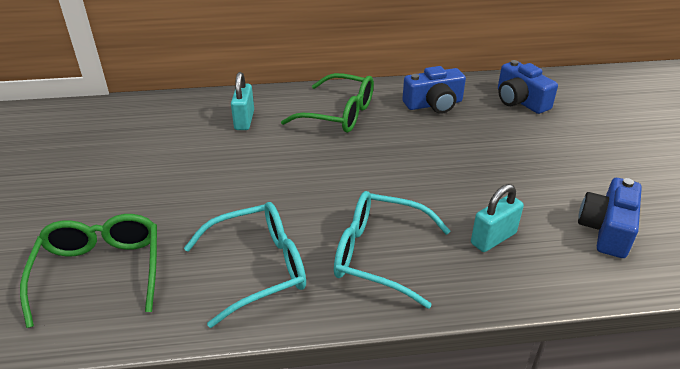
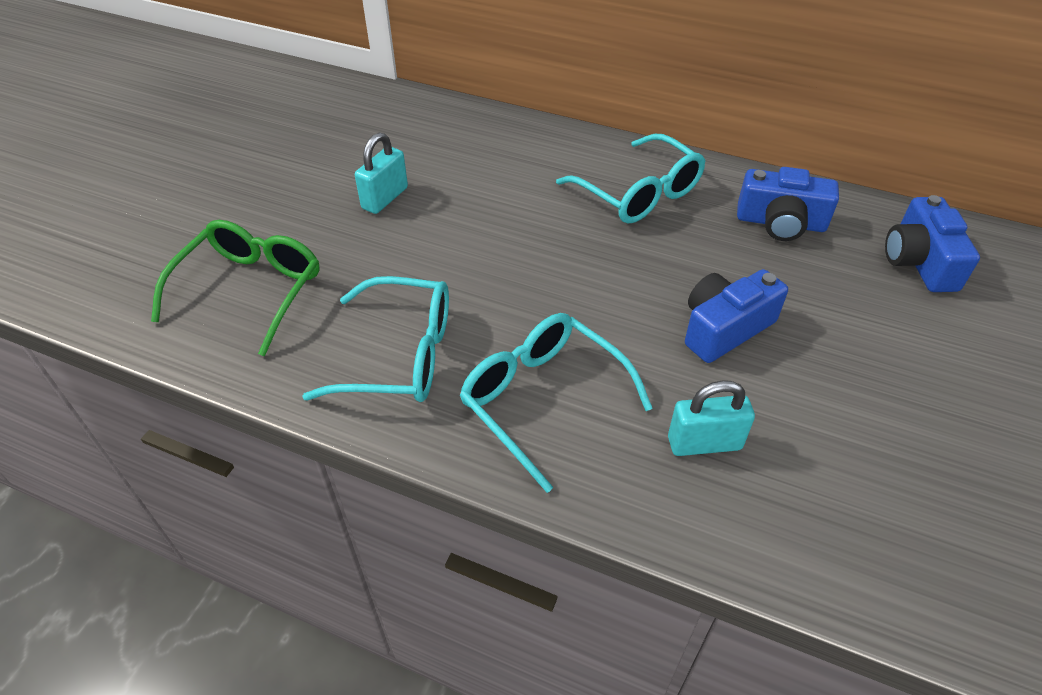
camera: 30 degrees right, 10 degrees up
(244, 120) = (517, 163): turquoise padlock -> turquoise padlock (385, 198)
(339, 114) = (639, 193): green glasses -> turquoise glasses
(606, 229) = (882, 504): blue camera -> blue camera (724, 328)

